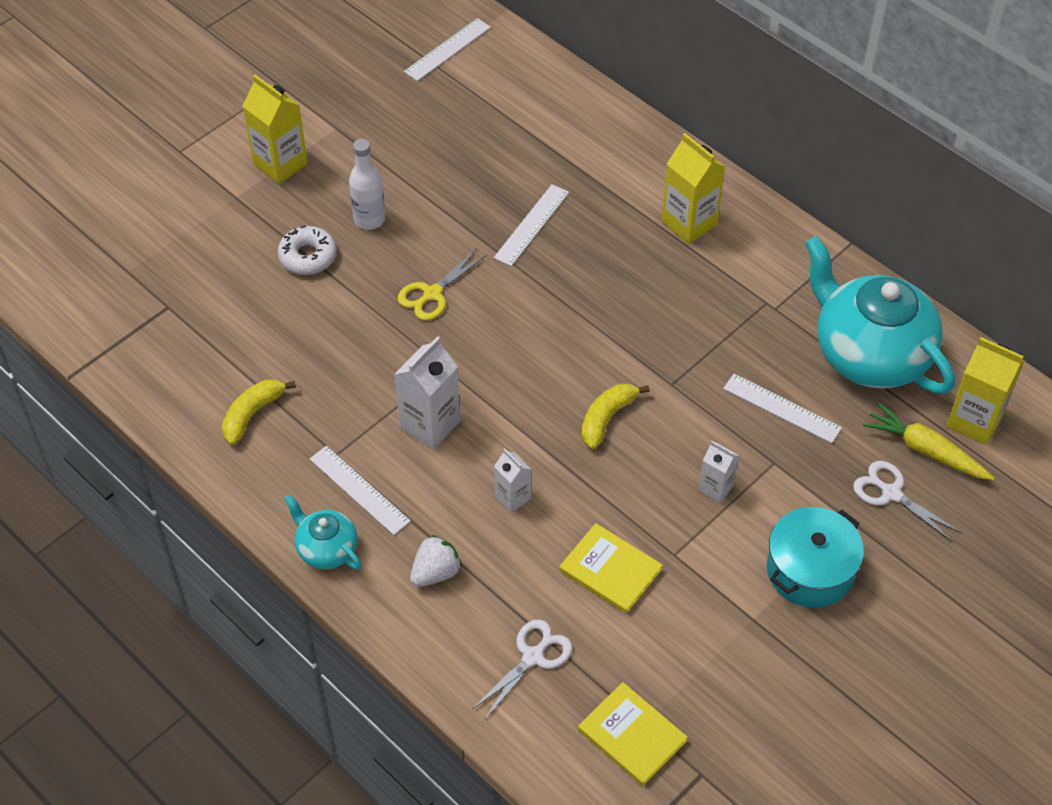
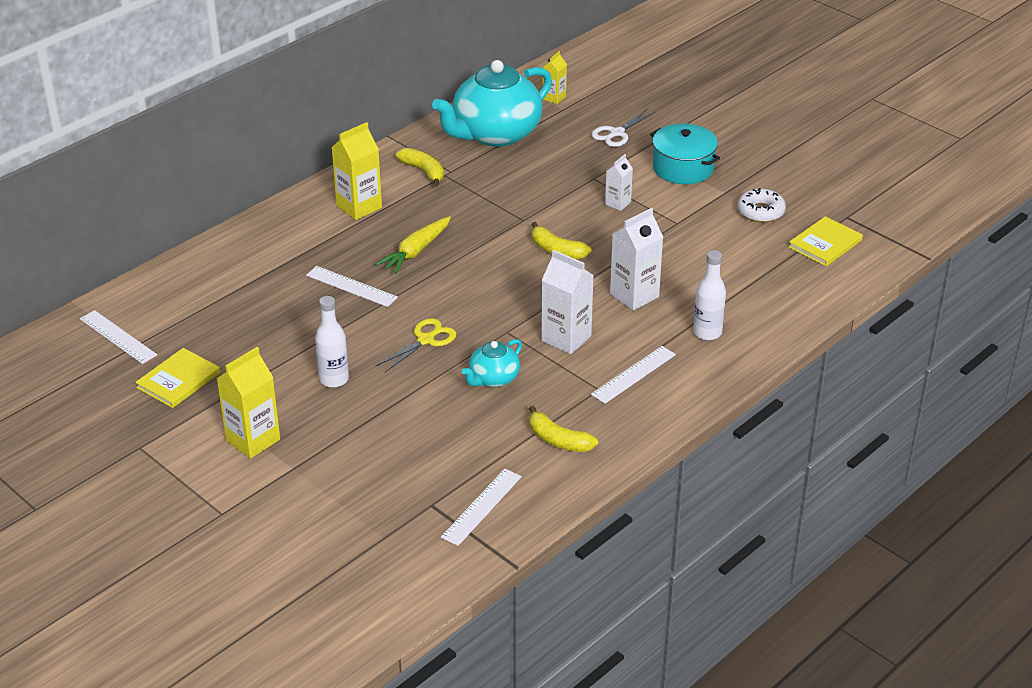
camera: 90 degrees left, 15 degrees down
(308, 256) = (375, 416): white donut -> white donut (760, 211)
(326, 549) = (692, 390): turquoise teapot -> turquoise teapot (493, 379)
(432, 294) = (425, 340): yellow scissors -> yellow scissors turned 90 degrees counterclockwise
(435, 572) = (707, 333): white strawberry -> white bottle
(513, 497) = (634, 295): white carton -> white carton, size x1.72
(533, 657) = (772, 286): white scissors -> none
(610, 570) = (694, 251): yellow book -> yellow book (178, 380)
(771, 281) = (423, 171): none -> yellow banana
(781, 408) = (545, 173): white ruler -> white ruler (482, 507)
(925, 450) = (580, 118): yellow carrot -> yellow carrot (416, 251)
(974, 421) = (554, 98): yellow carton -> yellow carton, size x0.58

